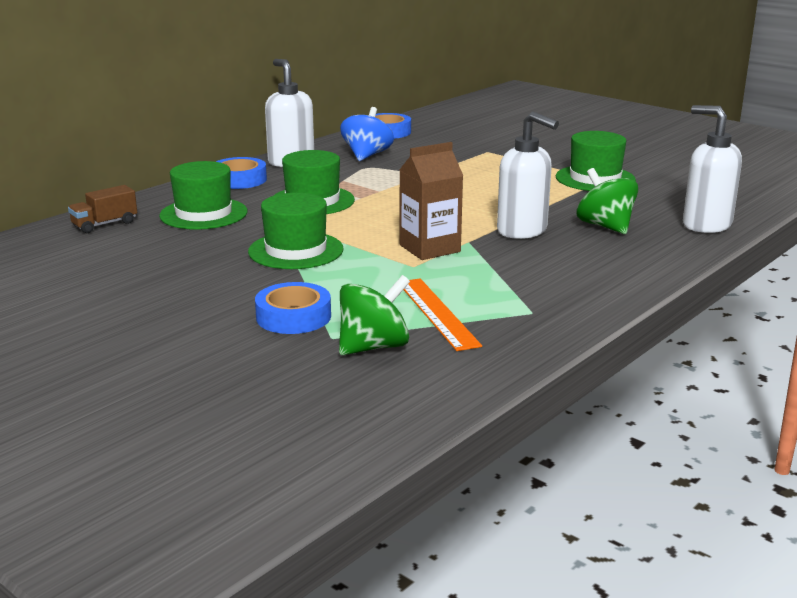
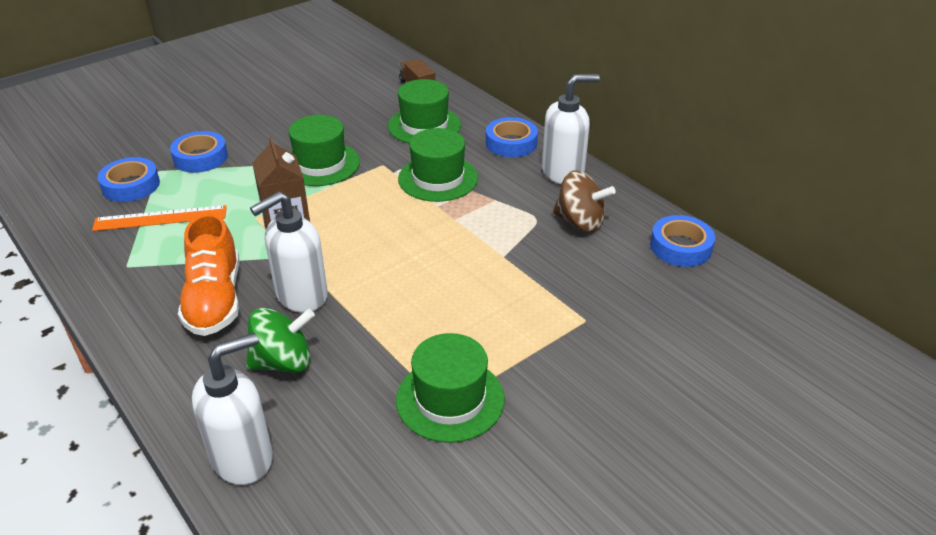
camera: 100 degrees right, 15 degrees up
(367, 155) = (580, 222): blue spinning top -> brown spinning top
(373, 347) = (131, 185): green spinning top -> blue tape
(552, 262) = (215, 300): none -> orange shoe

